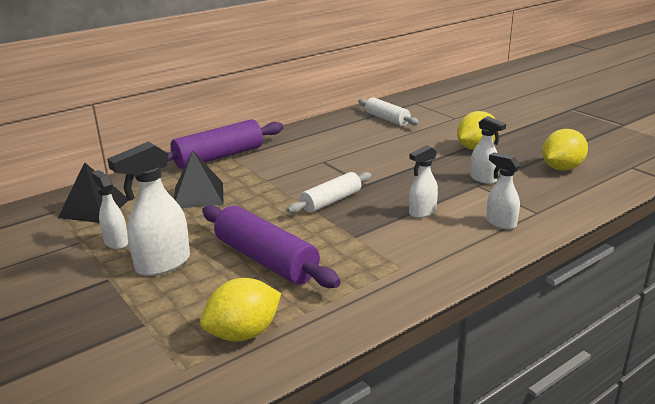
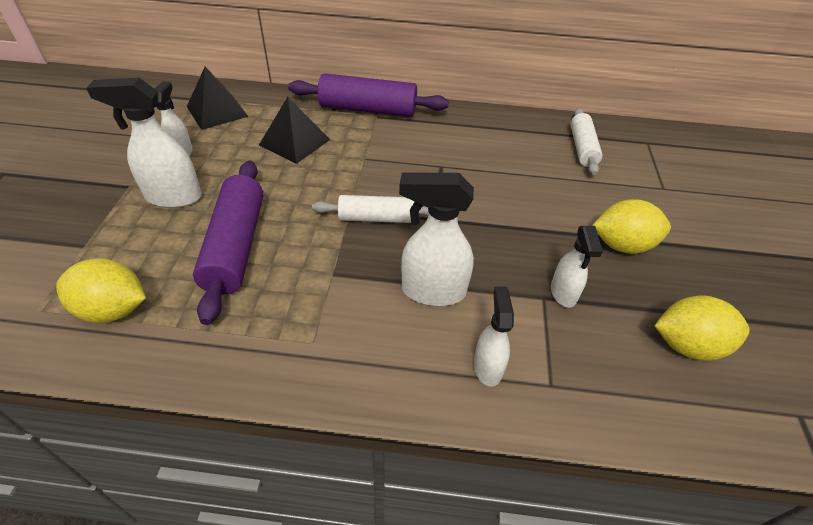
camera: 40 degrees right, 20 degrees up
(422, 212) = (432, 291): white spray bottle -> white spray bottle, size x1.62

